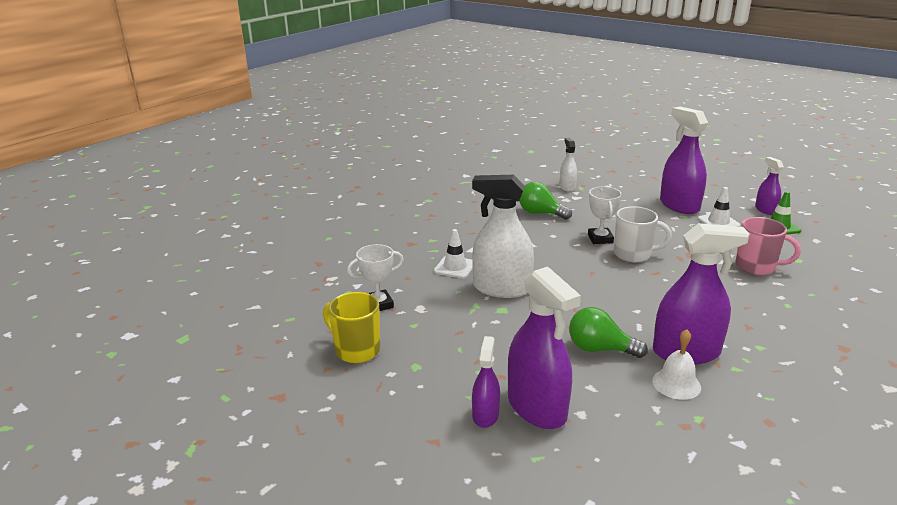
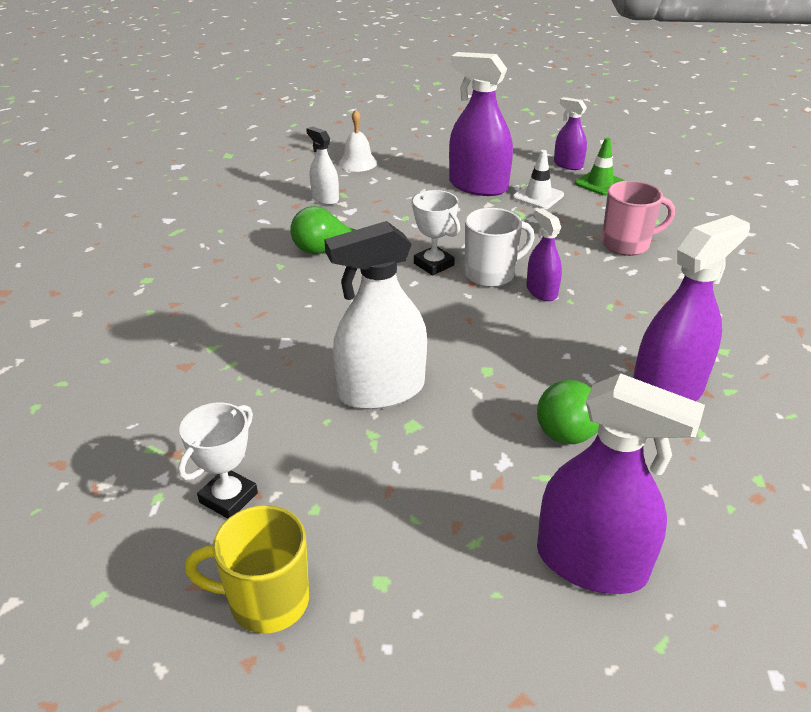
camera: 35 degrees left, 10 degrees up
(455, 267) = (287, 382): white traffic cone -> none
(485, 415) = (544, 613): purple spray bottle -> purple spray bottle (541, 291)
(676, 384) = (697, 442): white bell -> white bell (357, 163)

